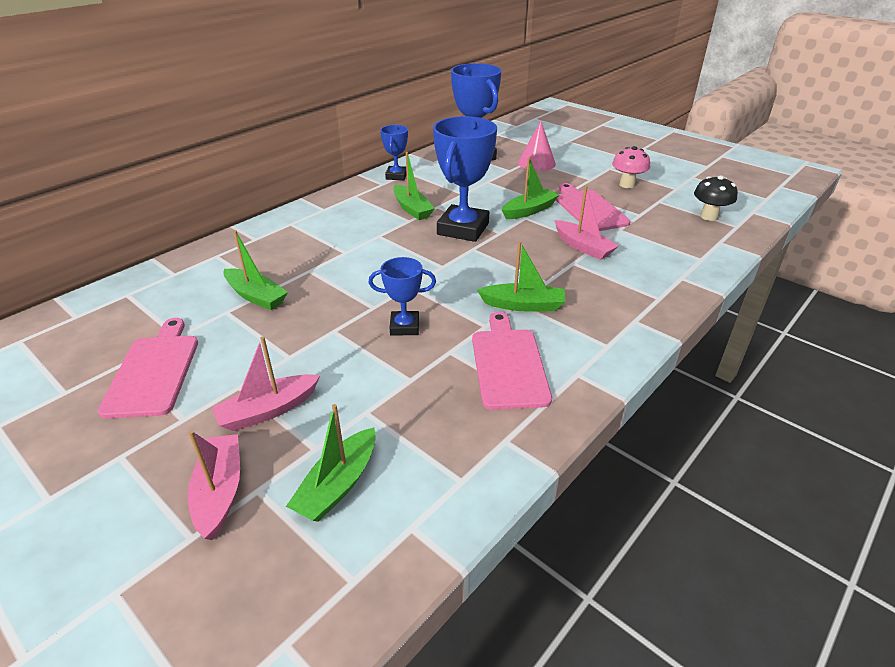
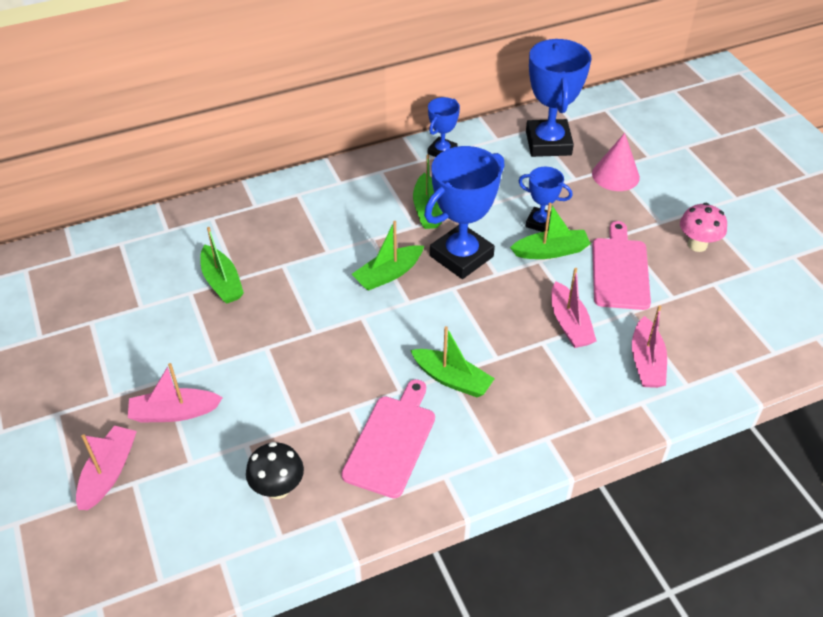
camera: 25 degrees right, 10 degrees up
(154, 371) = (108, 339): pink cutting board -> none
(338, 485) = (190, 502): green boat -> green boat (388, 274)
(404, 327) = (328, 365): blue trophy -> blue trophy (540, 223)
(660, 254) = (646, 362): none -> pink boat
(709, 216) = (754, 327): black mushroom -> black mushroom (278, 488)

